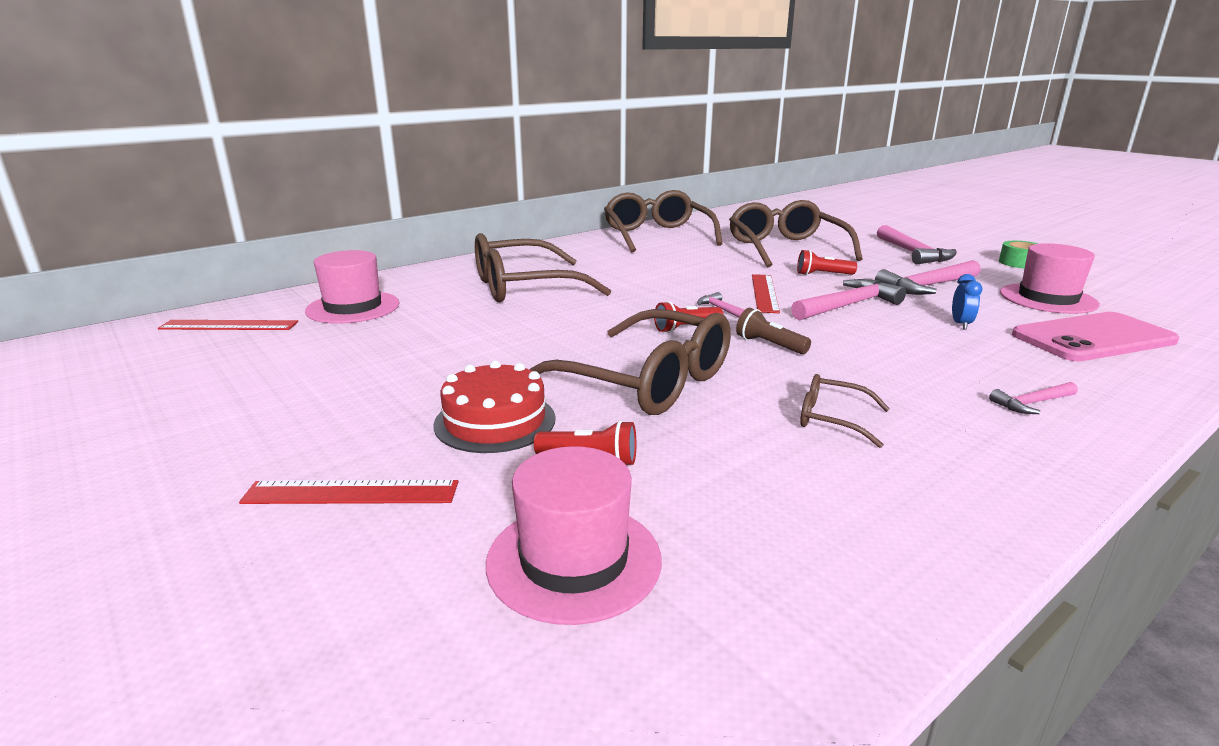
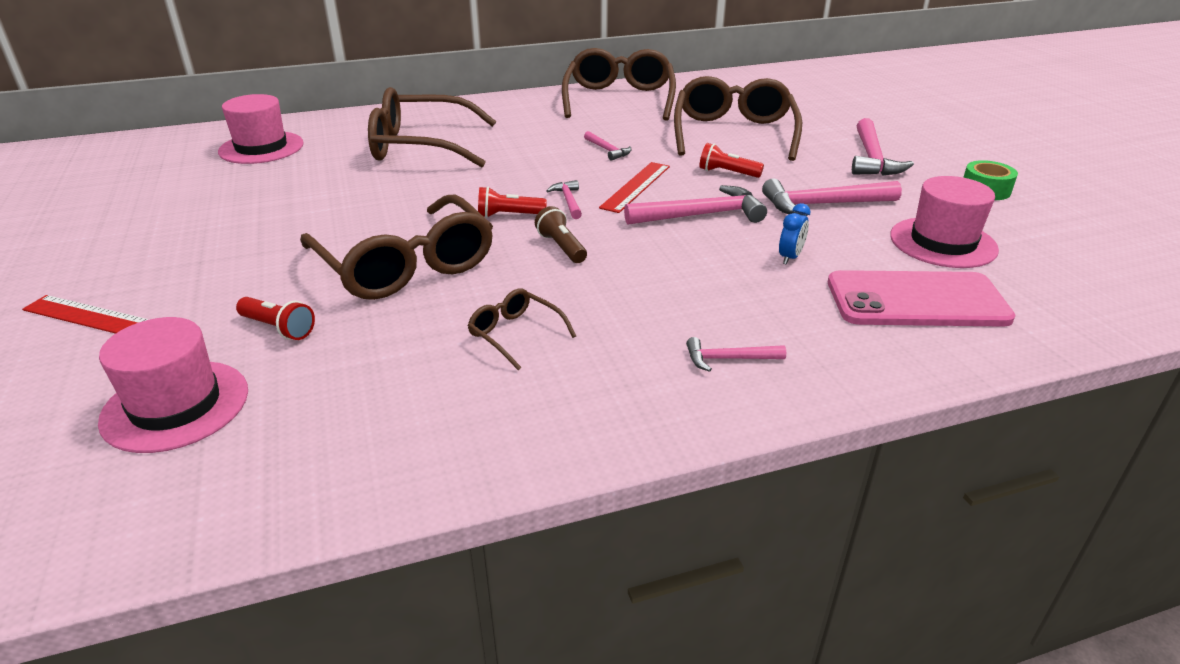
camera: 20 degrees right, 10 degrees up
(229, 325) = (156, 152): red ruler -> none
(495, 421) = (249, 279): red cake -> none
(701, 271) = (607, 150): none -> pink hammer

